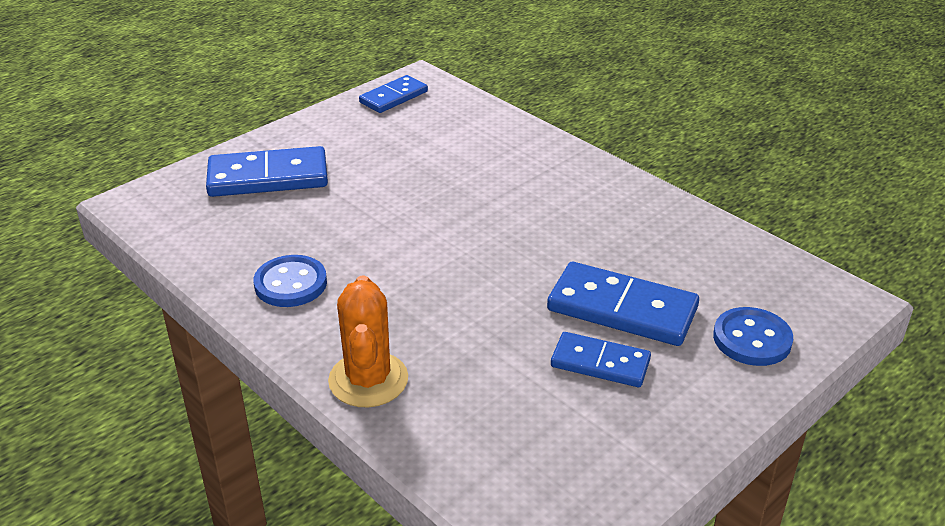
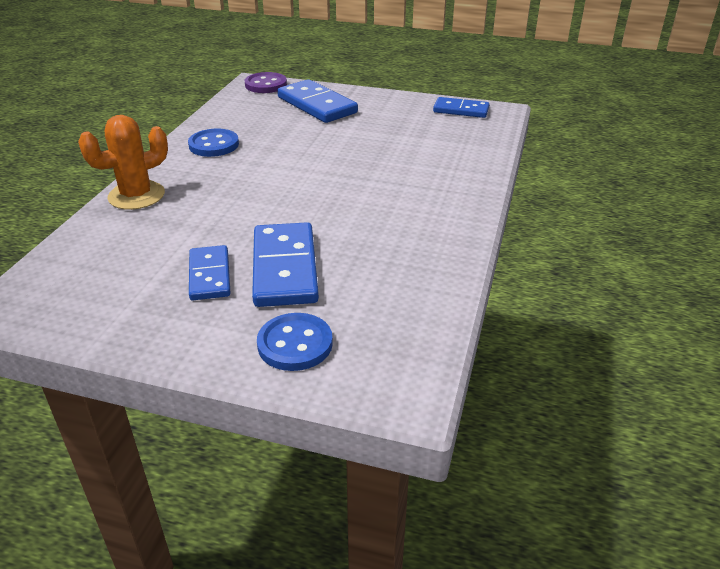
camera: 60 degrees right, 0 degrees up
(154, 195) = (266, 85): none -> purple button

